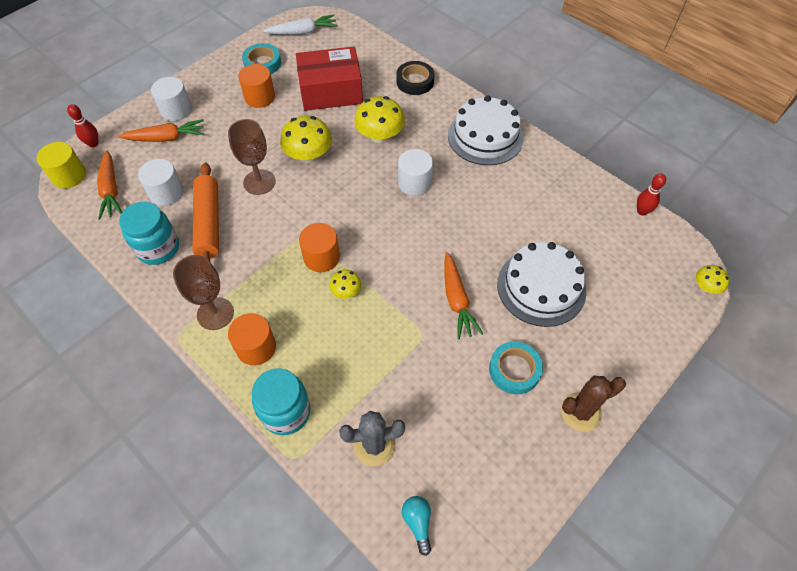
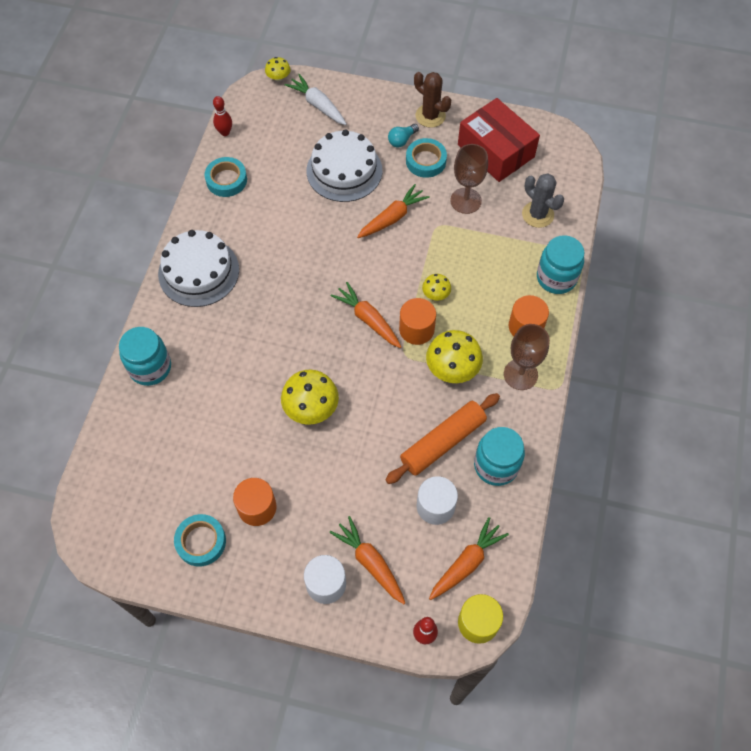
camera: 120 degrees left, 5 degrees up
(259, 182) = (370, 430): brown goblet -> brown goblet (465, 201)
(303, 32) = (121, 532): white carrot -> white carrot (318, 105)
(331, 91) = (208, 440): red box -> red box (496, 151)
(358, 227) = (368, 319): none -> orange carrot
(380, 136) = (248, 359): yellow mushroom -> yellow mushroom (452, 368)
(414, 183) = (291, 301): white cylinder -> none
(415, 81) = (150, 367): black tape -> turquoise jar
(418, 523) = (565, 169): turquoise light bulb -> turquoise light bulb (402, 140)
(578, 190) = (226, 180): none -> turquoise tape

